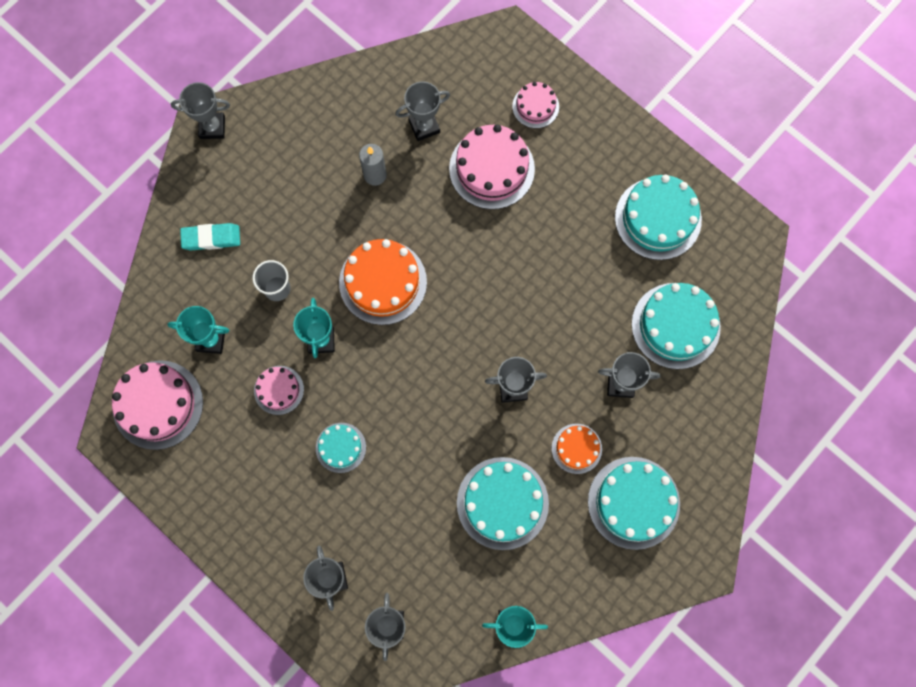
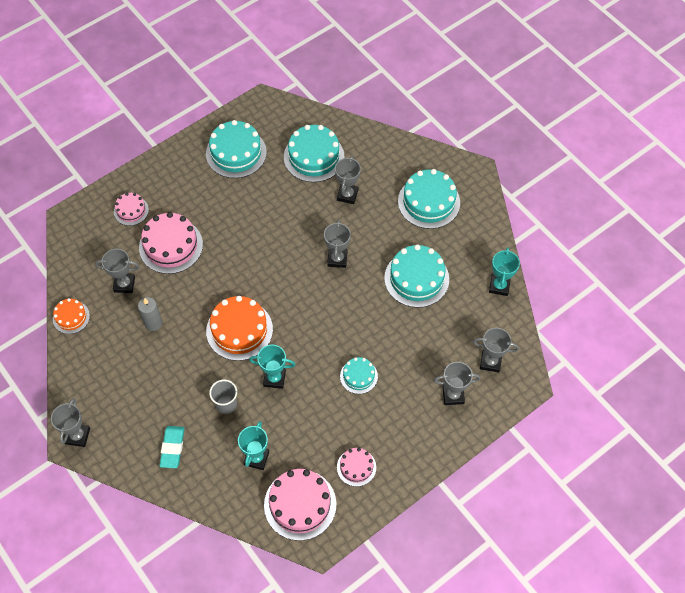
camera: 80 degrees left, 15 degrees down
(279, 390) = (306, 413): pink cake -> pink cake (356, 467)
(424, 126) = (124, 284): grey trophy -> grey trophy turned 75 degrees counterclockwise
(576, 448) = (386, 228): orange cake -> orange cake (71, 317)

